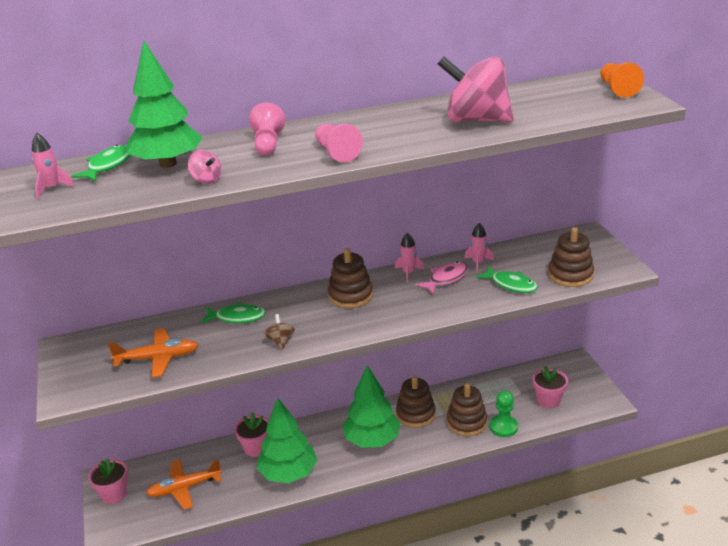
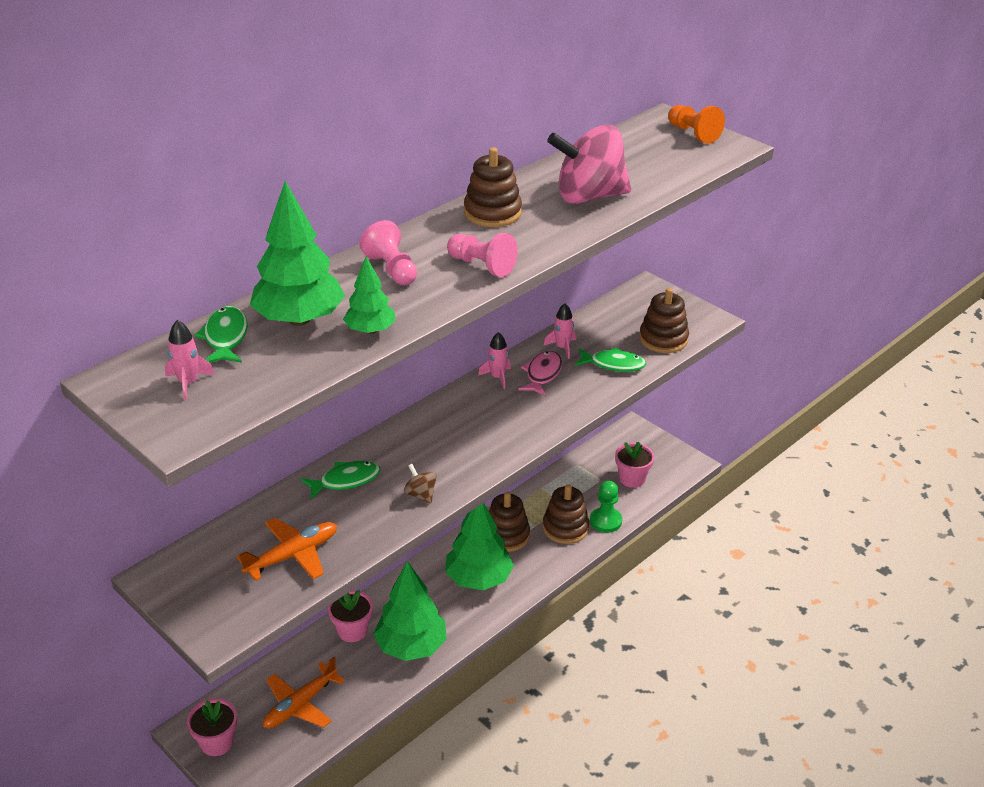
camera: 30 degrees left, 5 degrees up
(206, 179) = (370, 330): pink spinning top -> green tree
(350, 295) = (455, 420): brown stacking toy -> brown stacking toy (492, 213)

